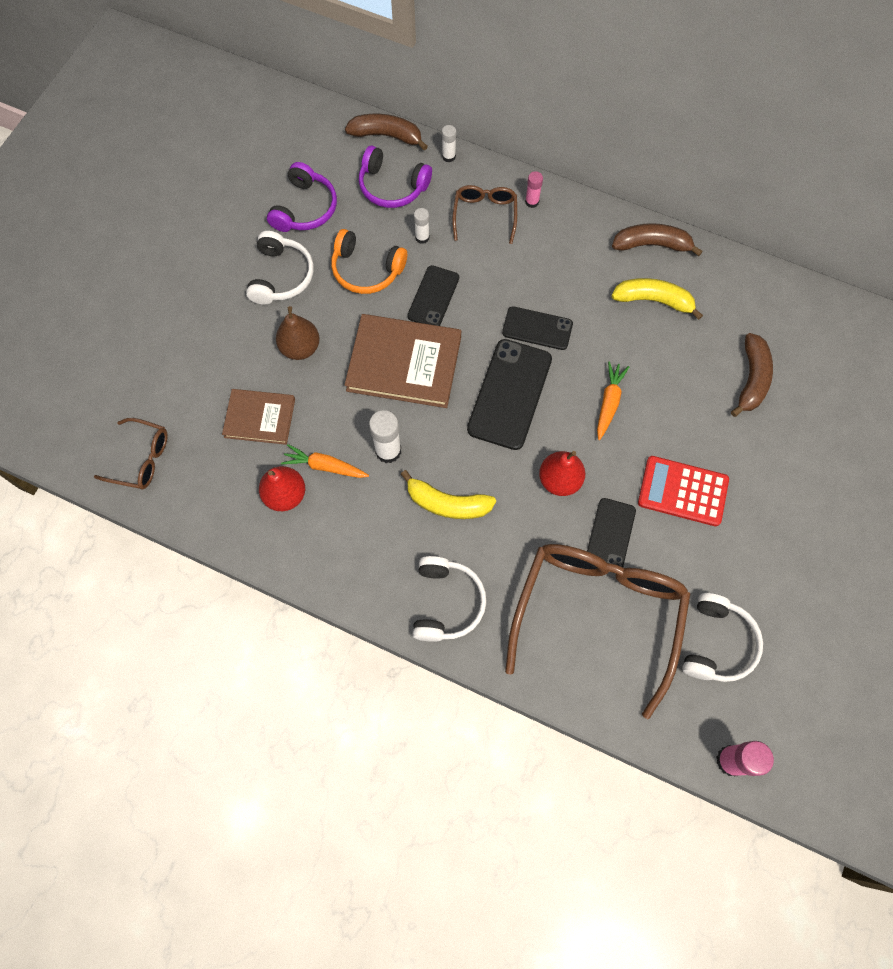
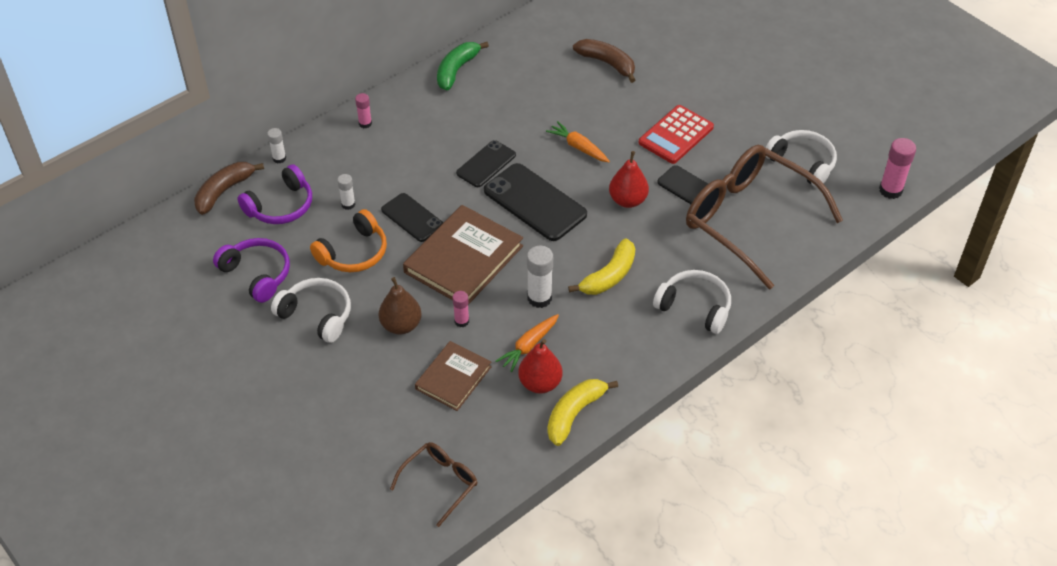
camera: 65 degrees left, 20 degrees down
(328, 395) = (461, 321): none -> pink glue stick
(485, 215) = (355, 157): brown glasses -> none
(652, 245) = (457, 70): brown banana -> green banana
(654, 300) = (506, 88): yellow banana -> yellow banana (574, 414)

